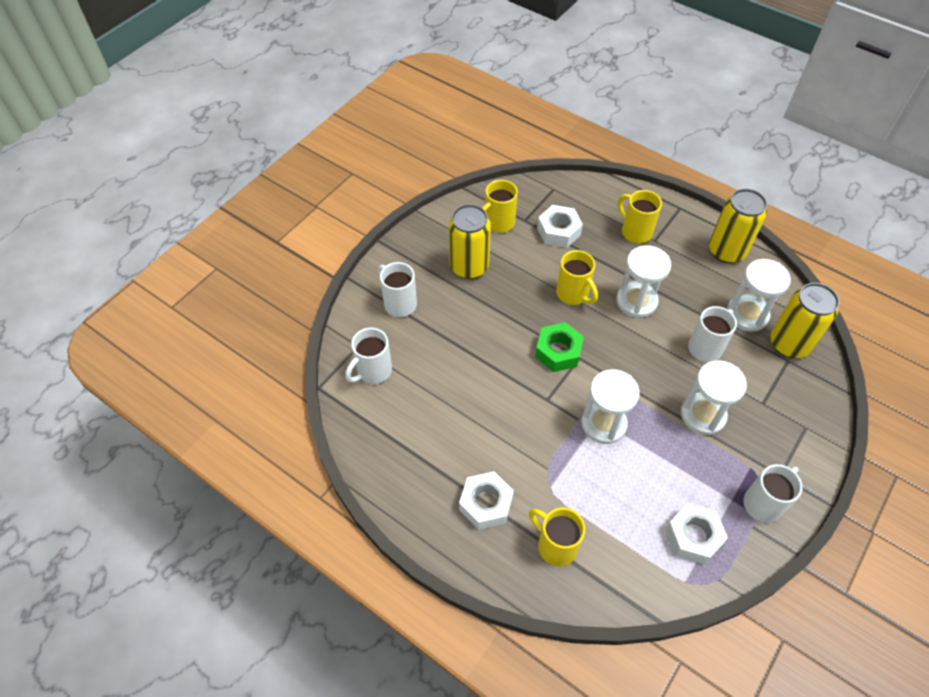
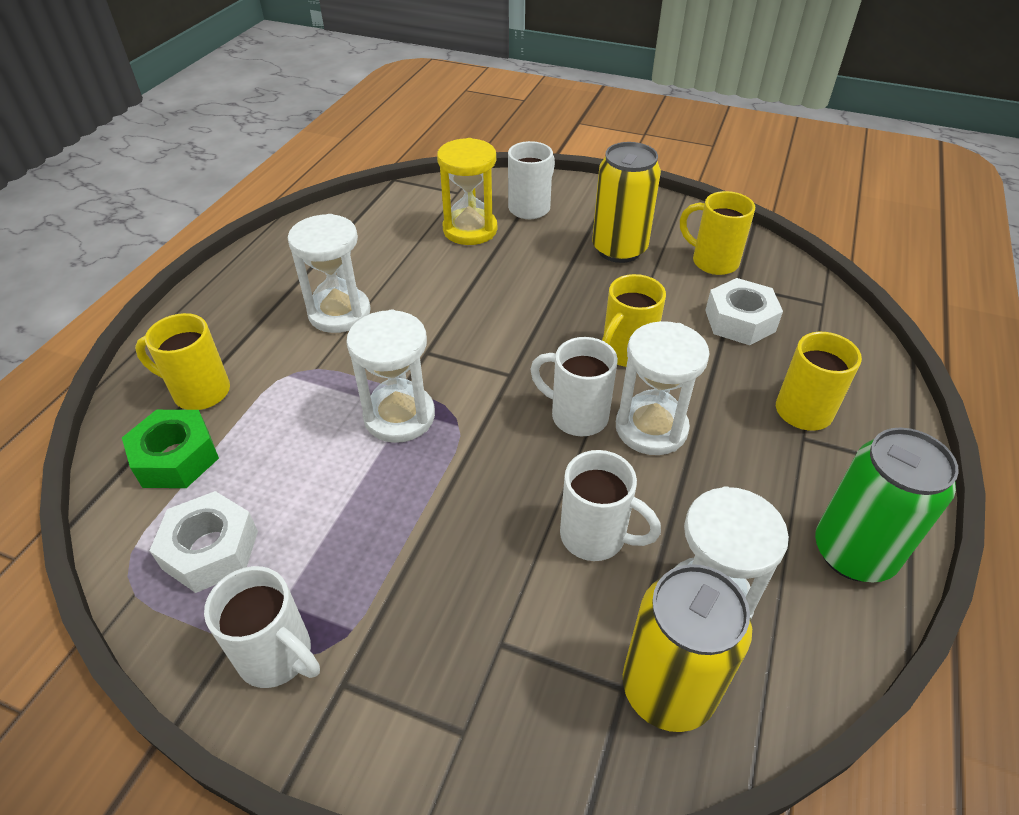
camera: 75 degrees right, 10 degrees down
(373, 371) = (426, 208): white mug -> white mug (576, 416)
(414, 347) = (470, 230): none -> yellow hourglass
(486, 504) = (258, 321): white nut -> none
(555, 545) = (199, 392): yellow mug -> yellow mug turned 105 degrees counterclockwise
(558, 351) = (512, 351): green nut -> green nut (176, 458)
(703, 415) = (446, 544): white hourglass -> white hourglass (339, 313)
(726, 251) = (853, 553): yellow can -> green can

